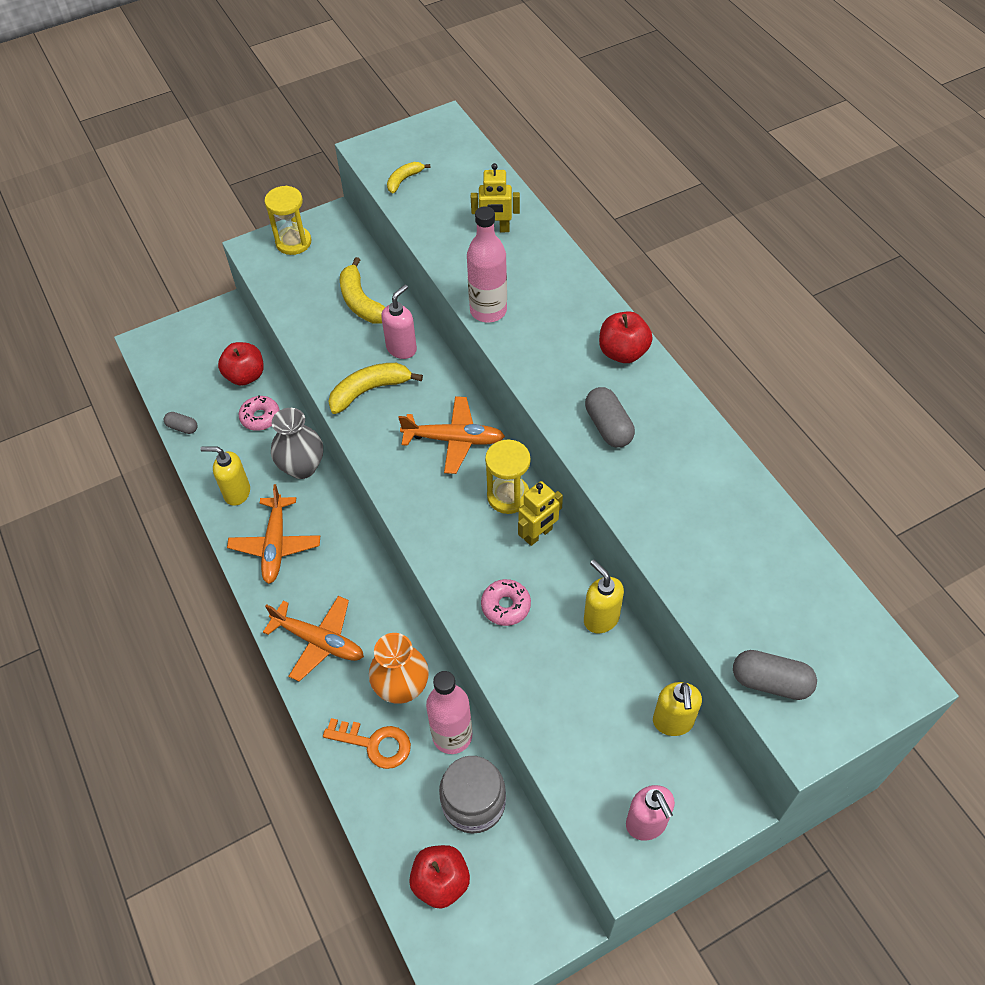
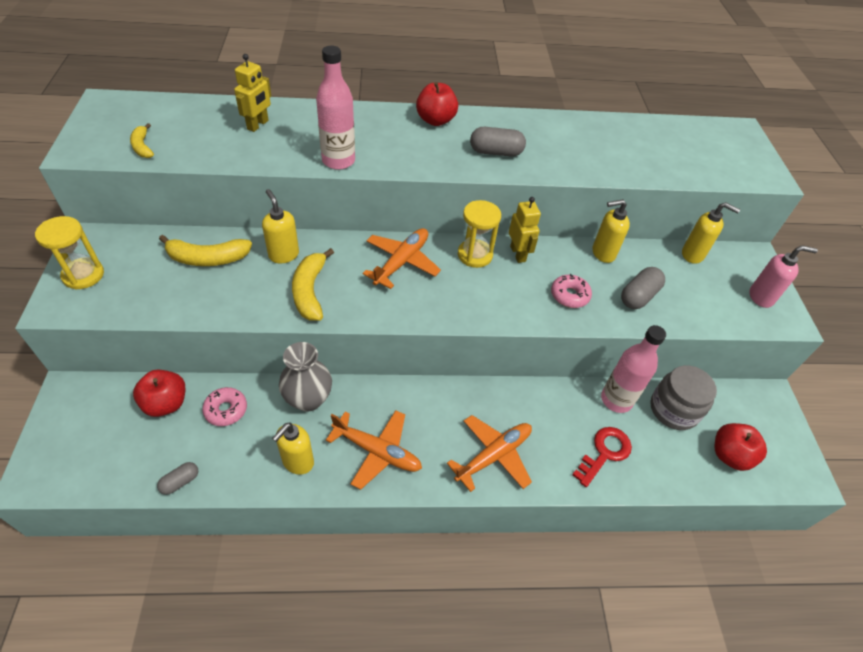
camera: 70 degrees left, 5 degrees down
(374, 743) = (604, 453): orange key -> red key
(402, 349) = (283, 255): pink soap dispenser -> yellow soap dispenser
(402, 687) = (562, 415): orange vase -> none
(770, 682) = (728, 173): grey capsule -> grey capsule (638, 296)

